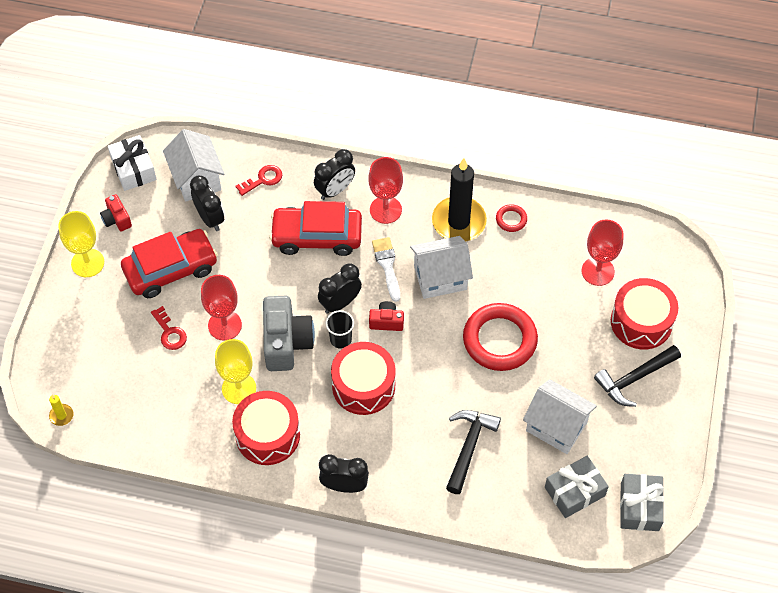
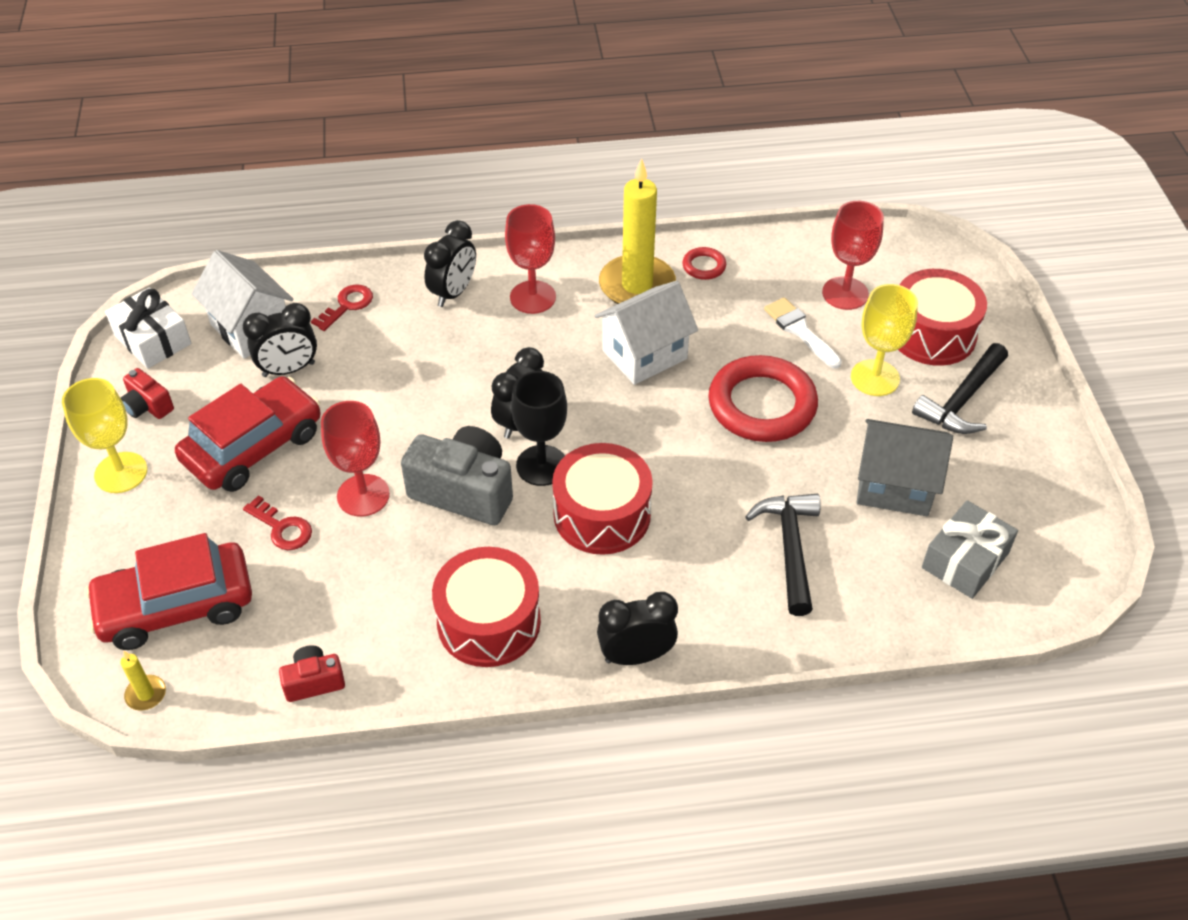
camera: 20 degrees left, 10 degrees down
(210, 218) = (289, 369): black clock -> black clock turned 120 degrees clockwise
(239, 388) = (418, 572): yellow goblet -> yellow goblet (875, 378)
(286, 342) = (464, 491): grey camera -> grey camera turned 45 degrees counterclockwise
(317, 236) = (452, 351): red car -> red car (176, 606)
(340, 339) = (541, 465): black cup -> black goblet
(386, 321) = (596, 426): red camera -> red camera (314, 681)
(387, 265) = (565, 359): white brush -> white brush (800, 330)
(459, 221) = (637, 285): black candle -> yellow candle
(556, 426) = (894, 487): white house -> grey house
(639, 507) = (1062, 552): grey gift -> none

